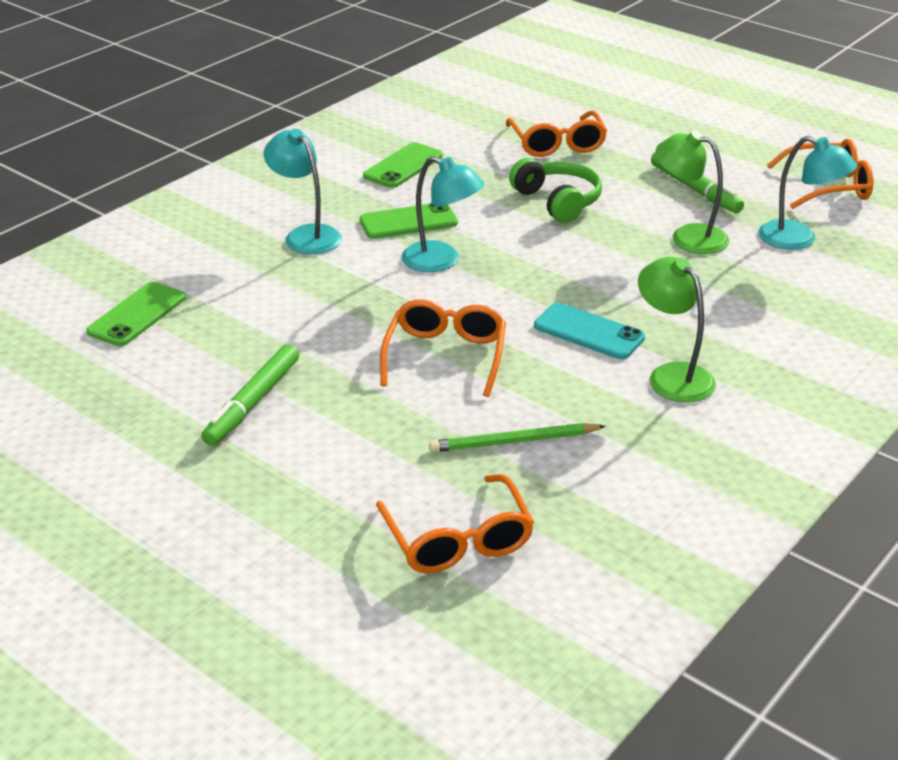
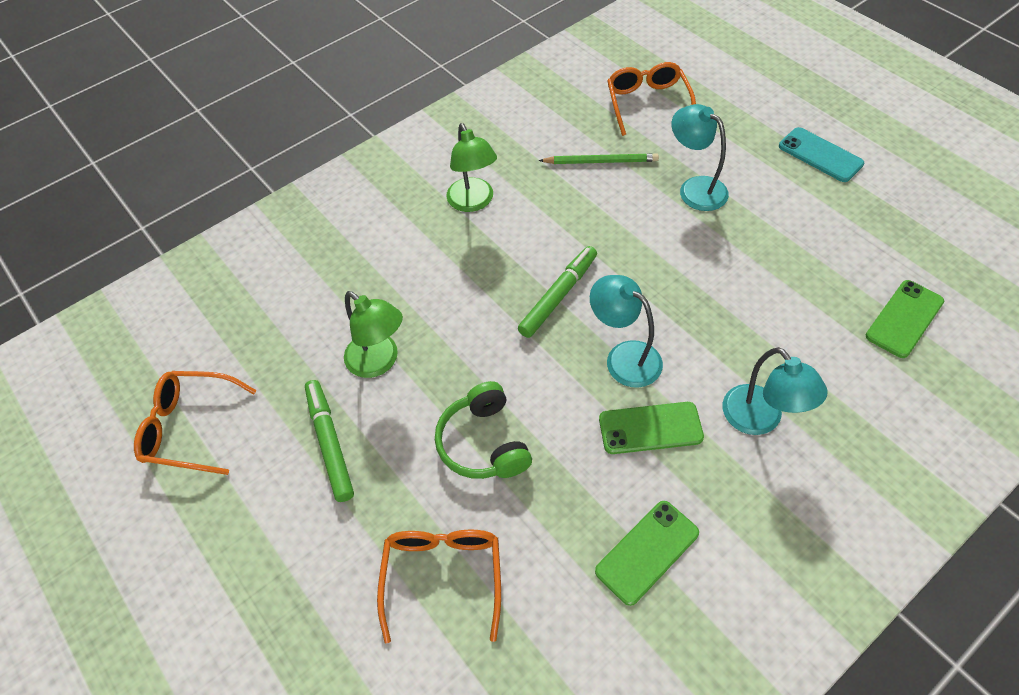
camera: 165 degrees left, 20 degrees up
(253, 403) = (783, 212): green marker -> green marker (558, 296)
(445, 356) = (636, 240): orange glasses -> none
(588, 332) = (518, 251): turquoise phone -> turquoise phone (820, 155)
(798, 239) = (282, 343): turquoise lamp -> turquoise lamp (695, 188)

